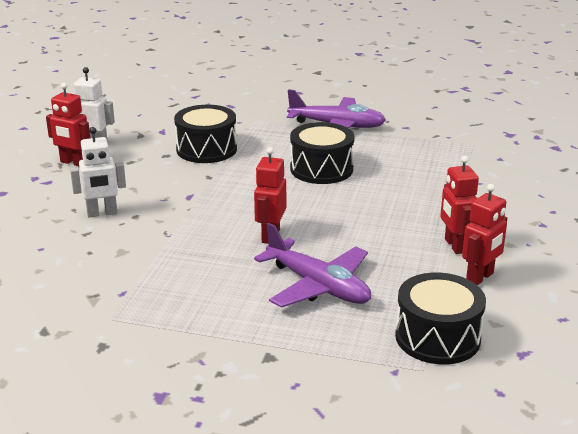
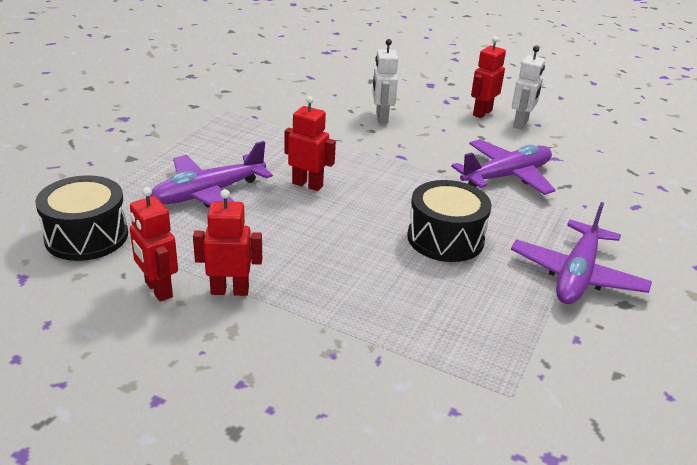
camera: 100 degrees right, 5 degrees up
(206, 149) = (506, 176): black drum -> purple plane

